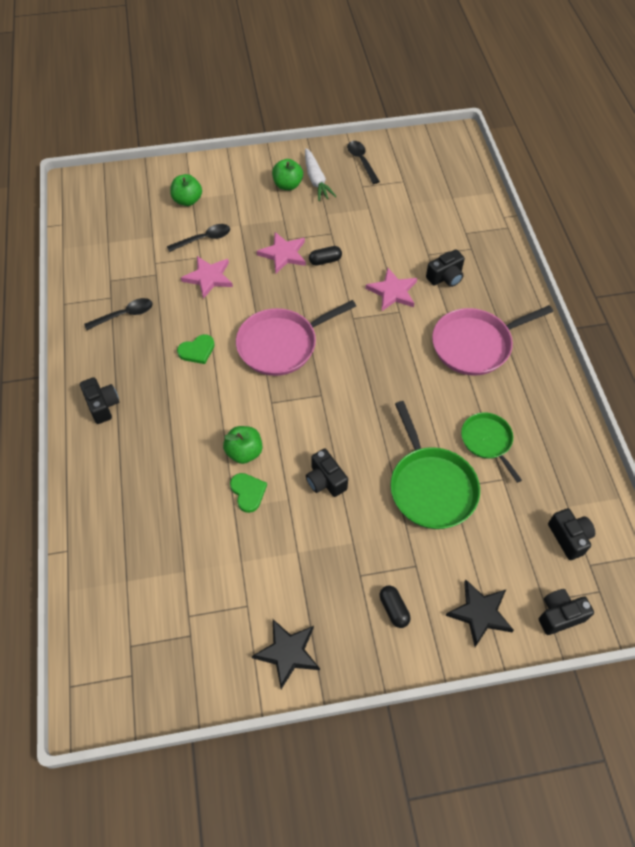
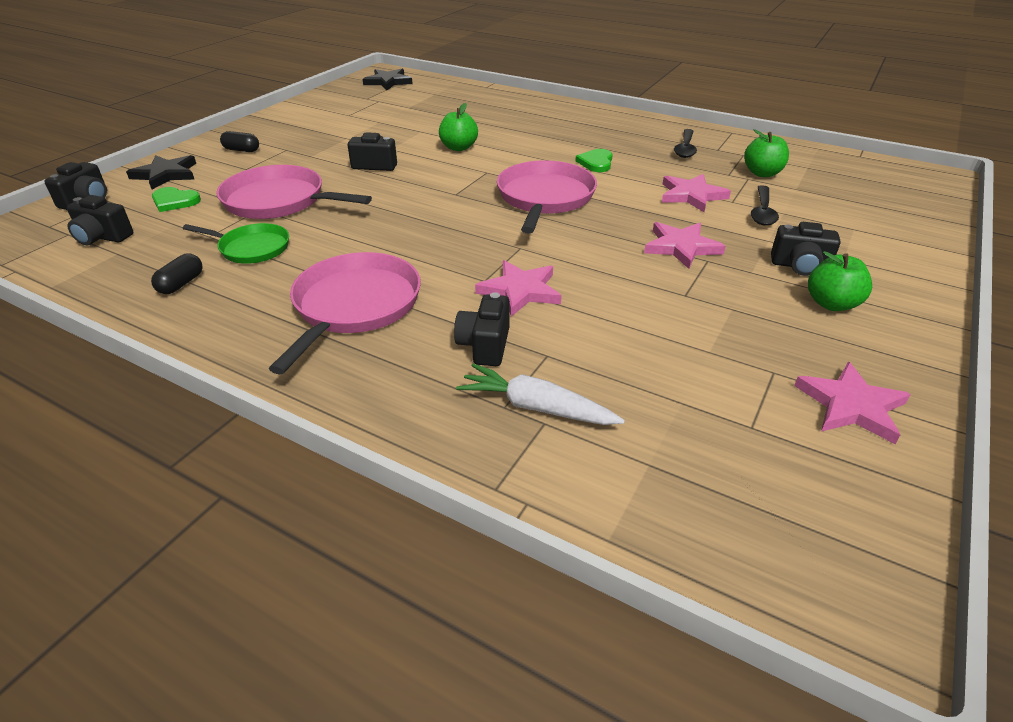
camera: 130 degrees right, 20 degrees down
(103, 405) = (590, 119): black camera -> black camera (800, 266)
(187, 200) = (851, 225): green apple -> green apple (762, 173)
(248, 492) = (423, 138): green heart -> green heart (175, 201)
(287, 652) = (297, 115): black star -> black star (388, 82)
(316, 180) = (826, 333): white carrot -> white carrot (536, 407)
(325, 260) = (636, 269): black capsule -> black capsule (181, 284)
(361, 161) = (851, 405): black spoon -> pink star
(431, 487) = (279, 201): green pan -> pink pan

